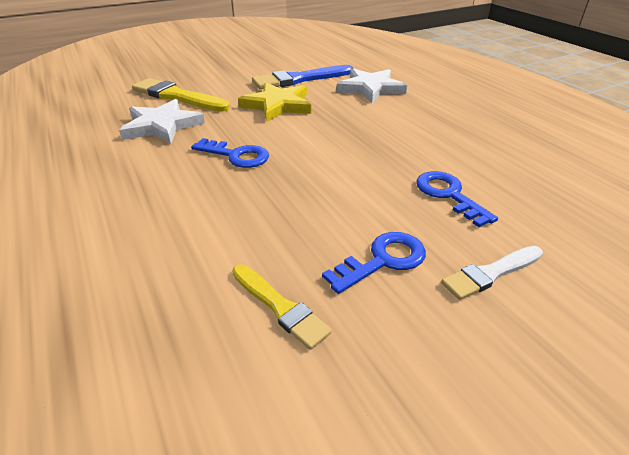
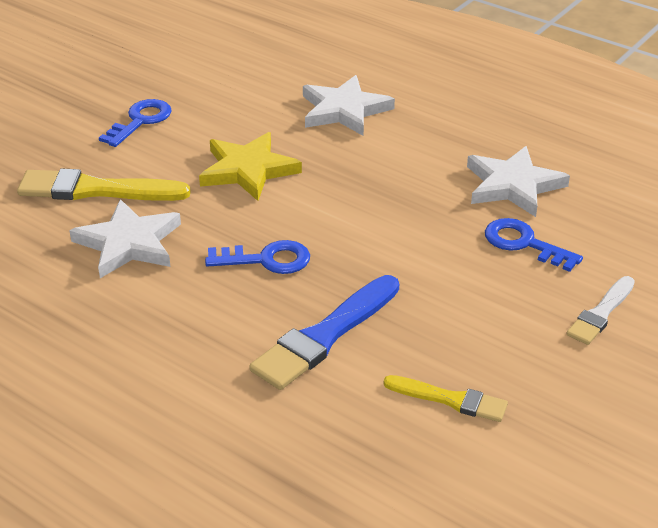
camera: 25 degrees left, 0 degrees up
(300, 79) = (238, 116): blue brush -> blue brush (325, 336)
(383, 260) = (506, 331): blue key -> blue key (140, 121)
(466, 153) = (513, 185): none -> white star

